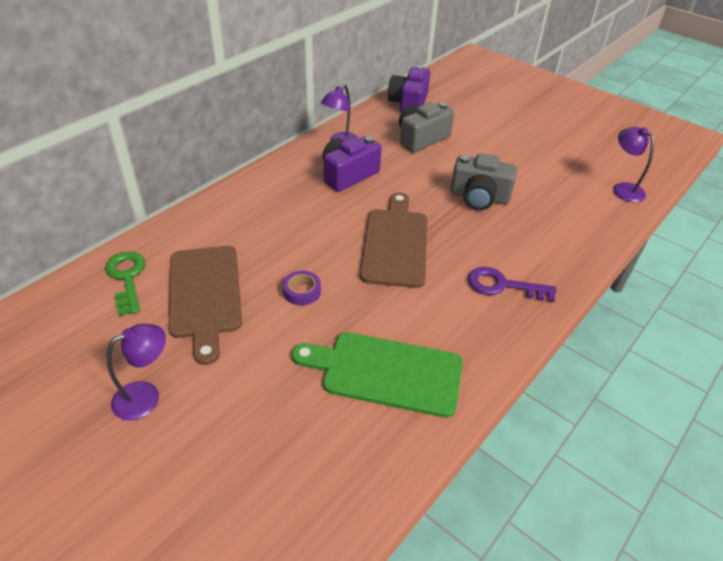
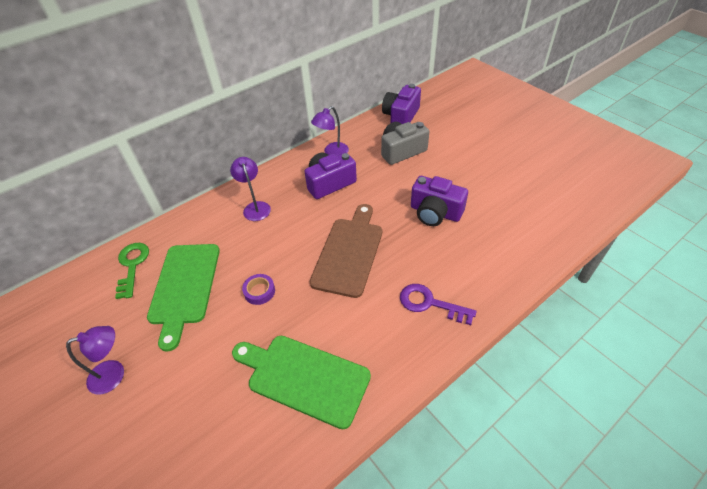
camera: 15 degrees right, 5 degrees up
(205, 295) = (184, 287): brown cutting board -> green cutting board
(479, 197) = (435, 212): grey camera -> purple camera
(623, 189) = (571, 213): purple lamp -> purple lamp (255, 207)

